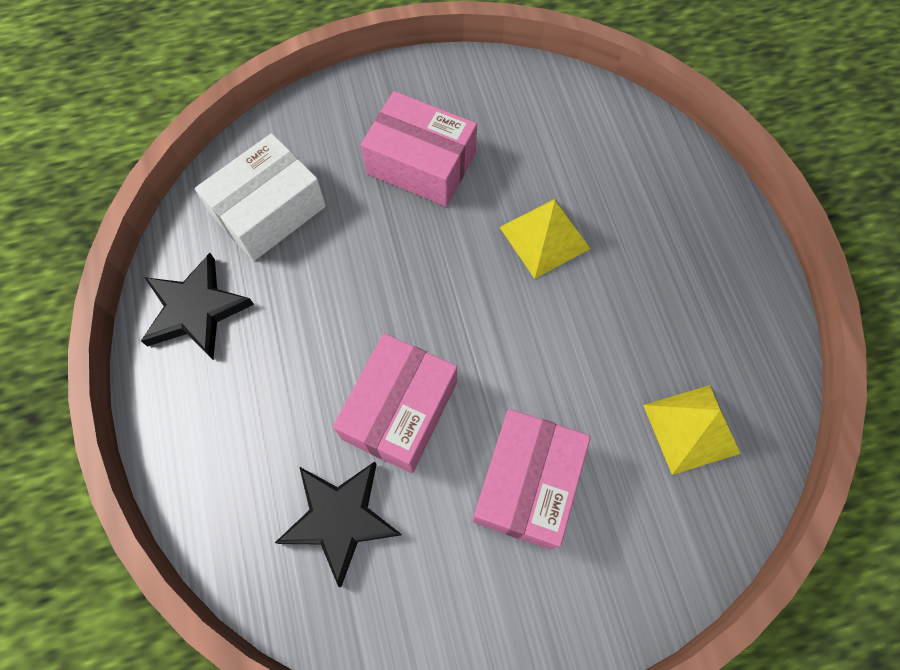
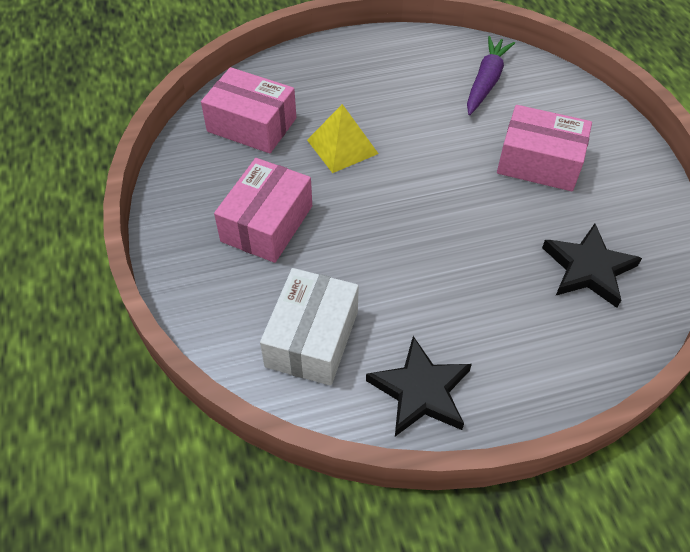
camera: 90 degrees left, 15 degrees down
(269, 210) = (312, 338): white box -> white box turned 60 degrees clockwise
(400, 410) = (497, 234): pink box -> pink box (252, 125)
(691, 429) = (486, 82): yellow pyramid -> purple carrot

